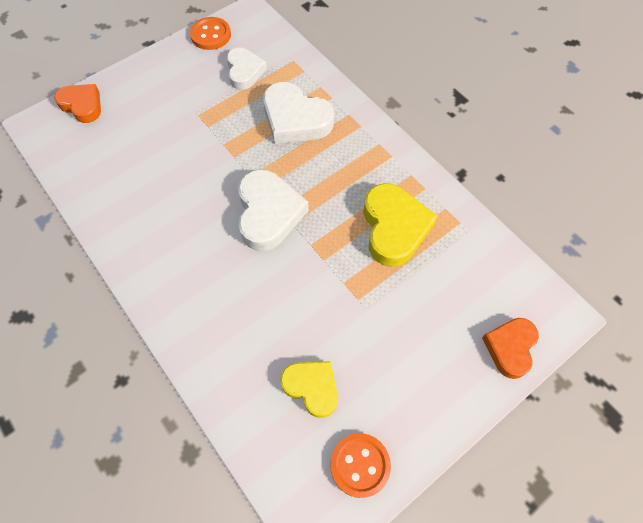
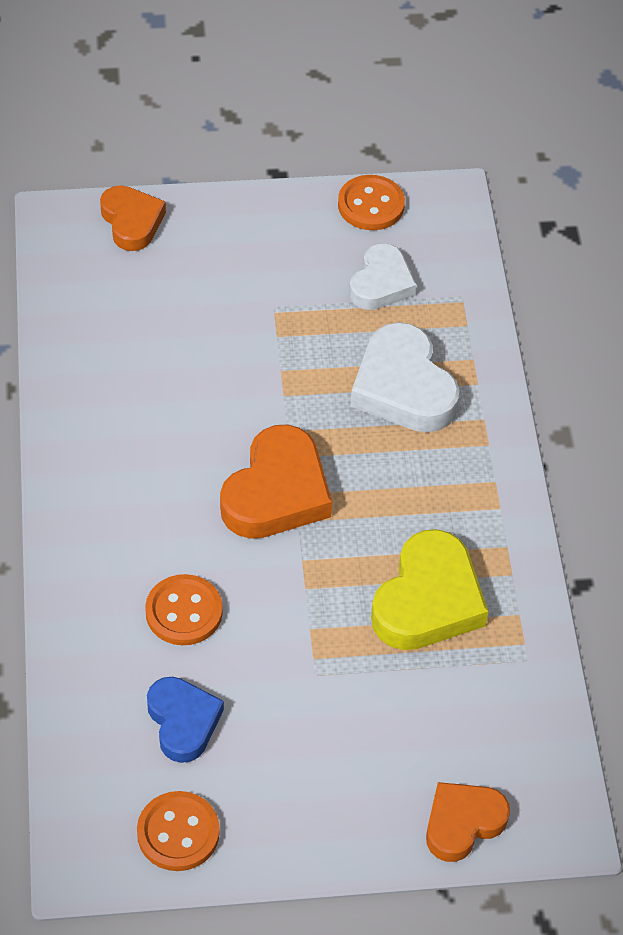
camera: 30 degrees right, 10 degrees down
(265, 316) = (184, 612): none -> orange button
(268, 213) = (277, 492): white heart -> orange heart
(312, 387) = (183, 722): yellow heart -> blue heart

